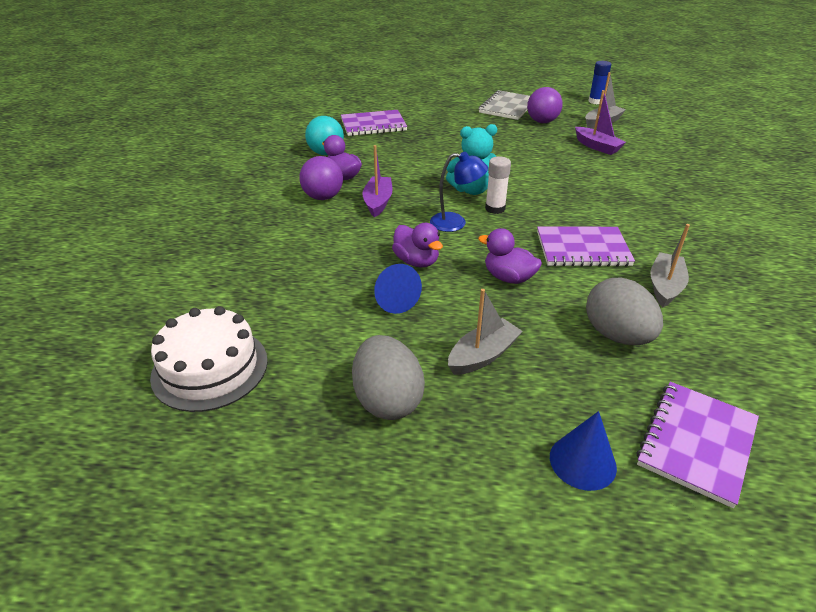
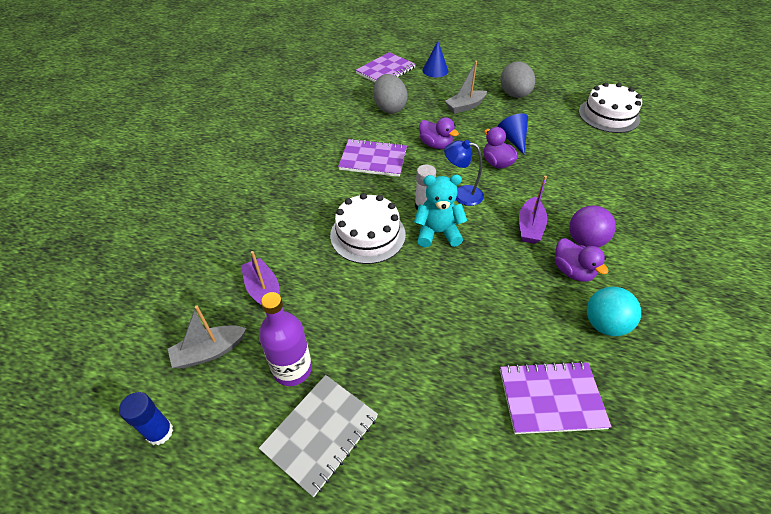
camera: 170 degrees left, 10 degrees up
(538, 183) = (367, 235): none -> white cake
(542, 121) = (292, 369): purple ball -> purple bottle
(665, 286) = (340, 129): grey boat -> none

